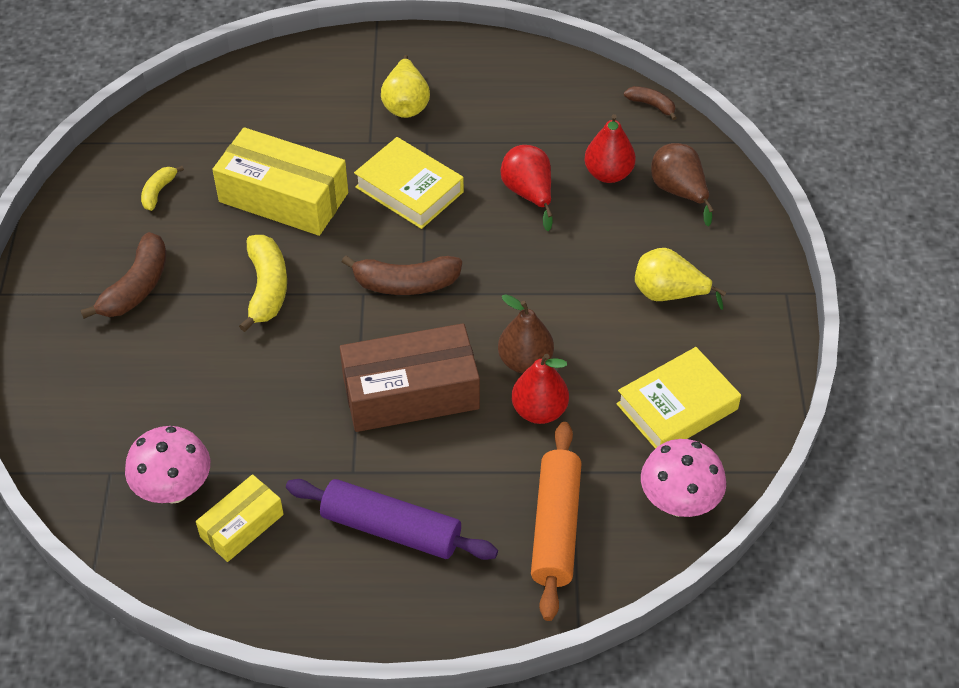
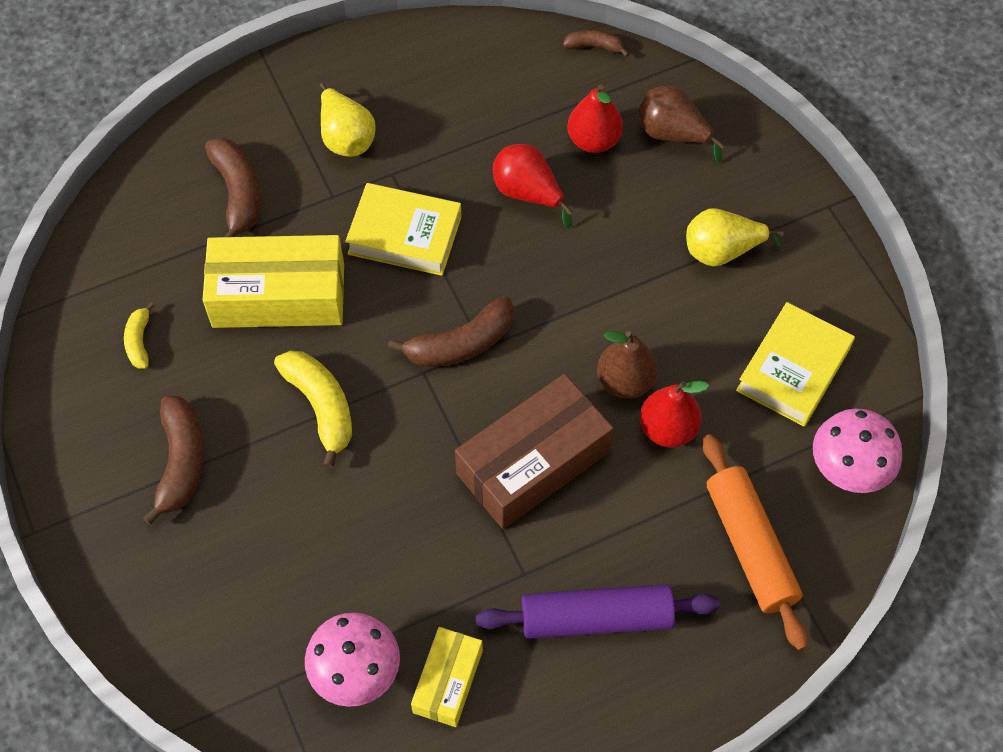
camera: 25 degrees left, 10 degrees up
(297, 115) = (238, 193): none -> brown banana

